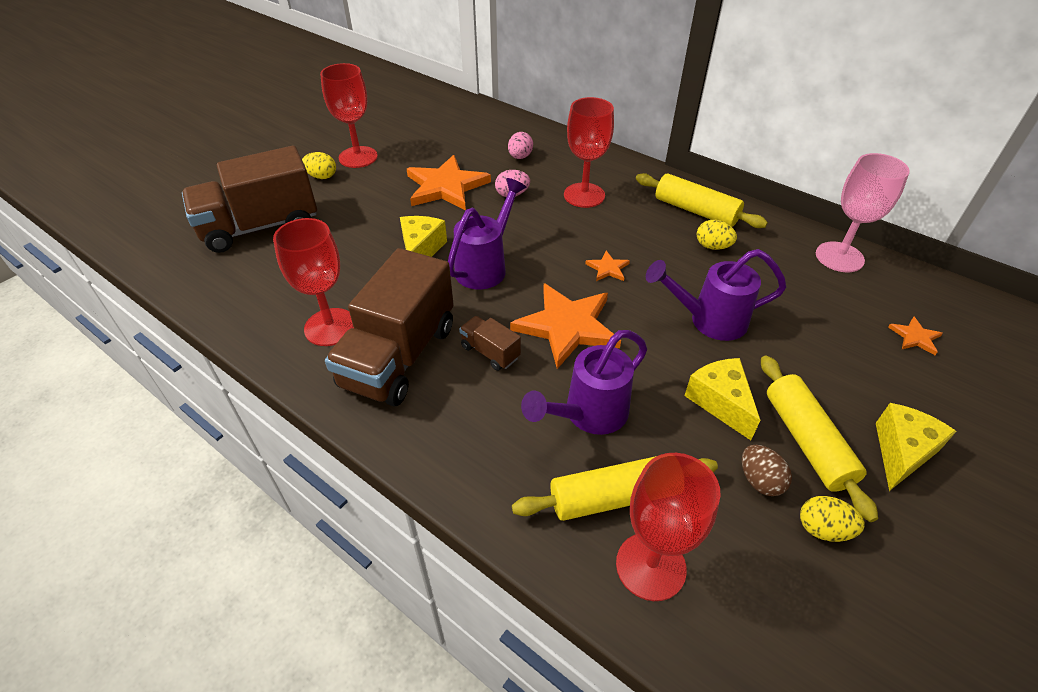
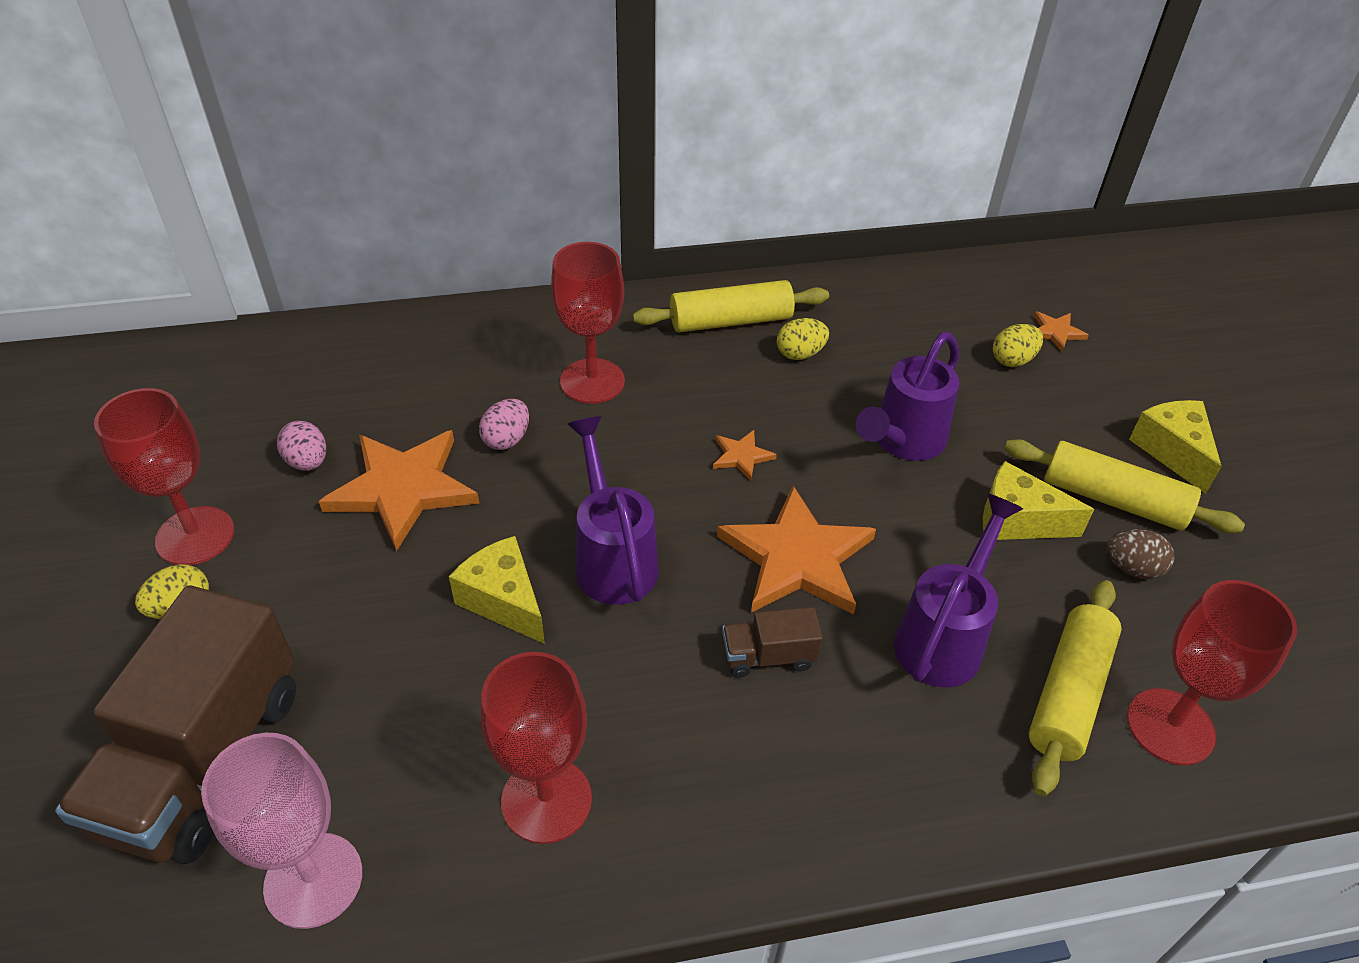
camera: 50 degrees left, 0 degrees up
(399, 356) = (684, 754): brown truck -> none
(520, 157) = (440, 379): pink egg -> pink egg (307, 462)
(588, 415) = (944, 636): purple watering can -> purple watering can turned 150 degrees counterclockwise
(823, 529) = (1214, 569): yellow egg -> yellow egg (1012, 360)
(839, 257) = (911, 288): pink goblet -> pink goblet (313, 880)

